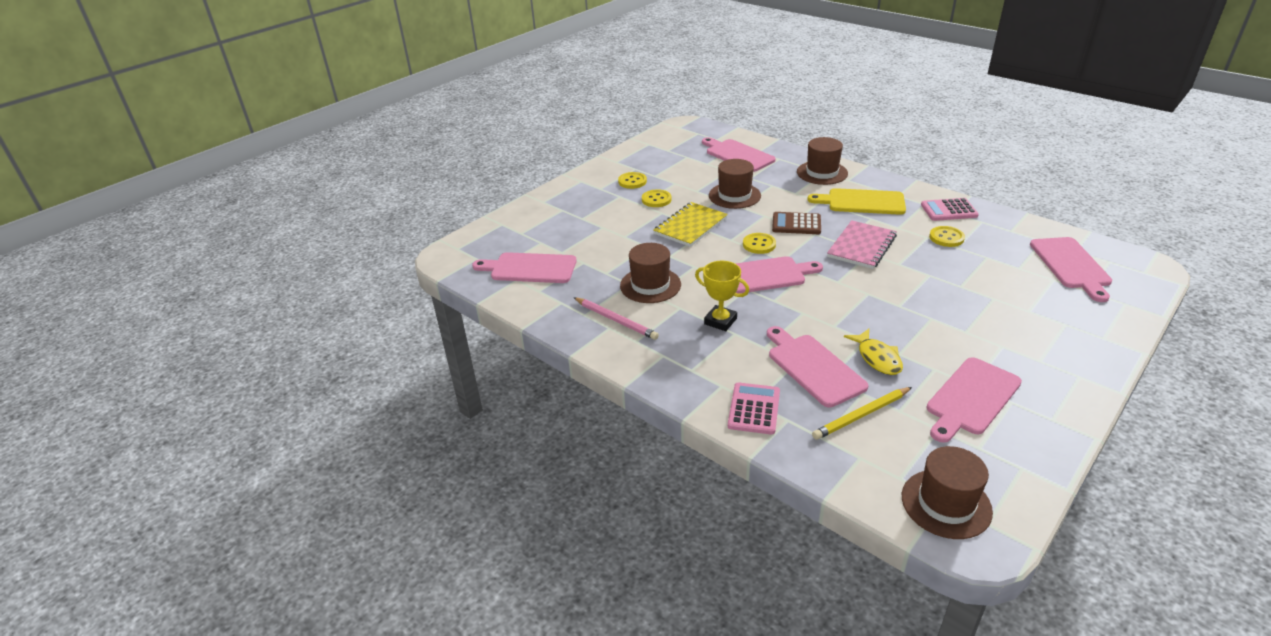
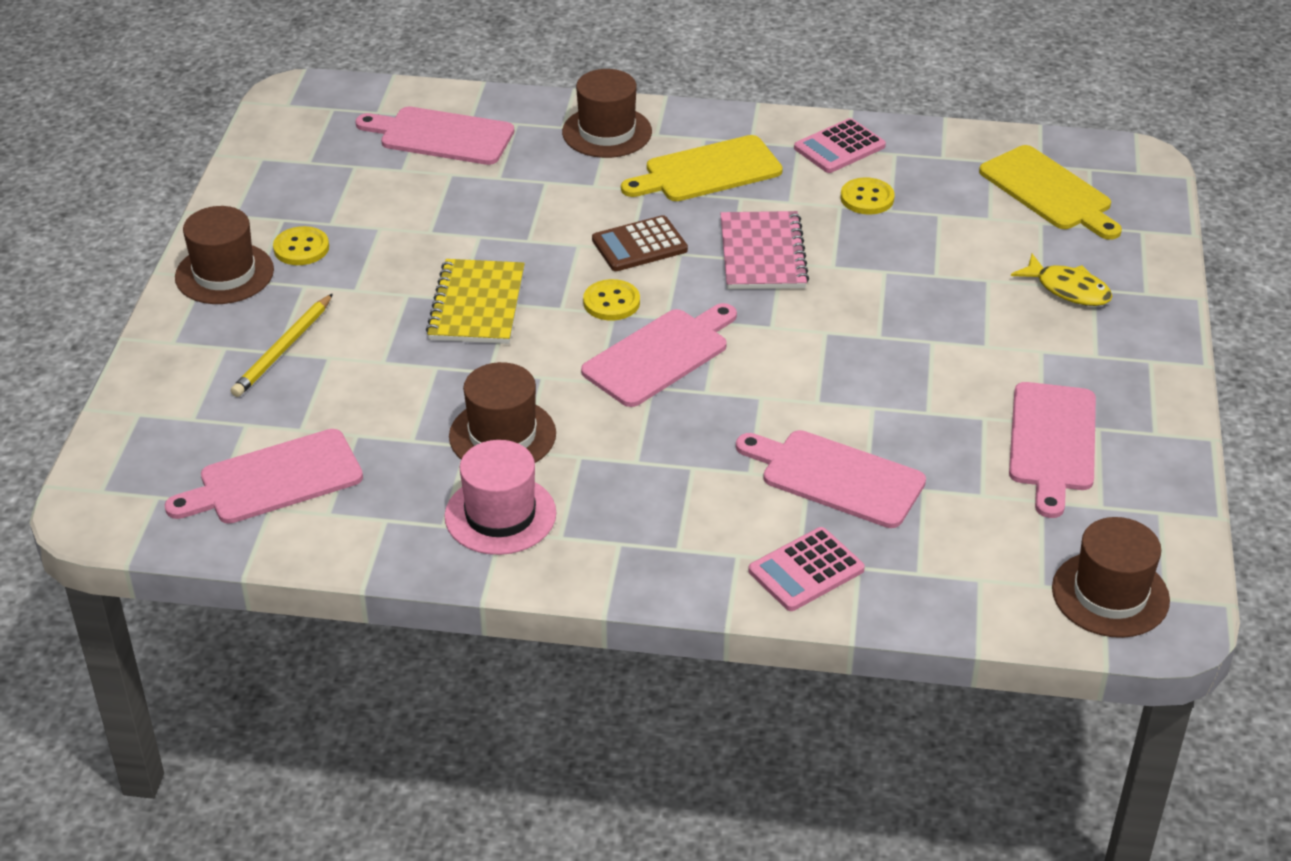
camera: 35 degrees left, 5 degrees up
(616, 320) = (500, 515): pink pencil -> pink hat
(656, 199) = (376, 272): yellow button -> none
(720, 321) = (657, 455): yellow trophy -> none
(734, 195) = (501, 221): brown hat -> brown hat (224, 273)
(754, 409) = (806, 570): pink calculator -> pink calculator turned 105 degrees counterclockwise
(862, 415) = (943, 521): yellow pencil -> yellow pencil (284, 349)
(877, 358) = (906, 430): yellow fish -> yellow fish (1068, 289)
(1071, 265) = (1049, 191): pink cutting board -> yellow cutting board

